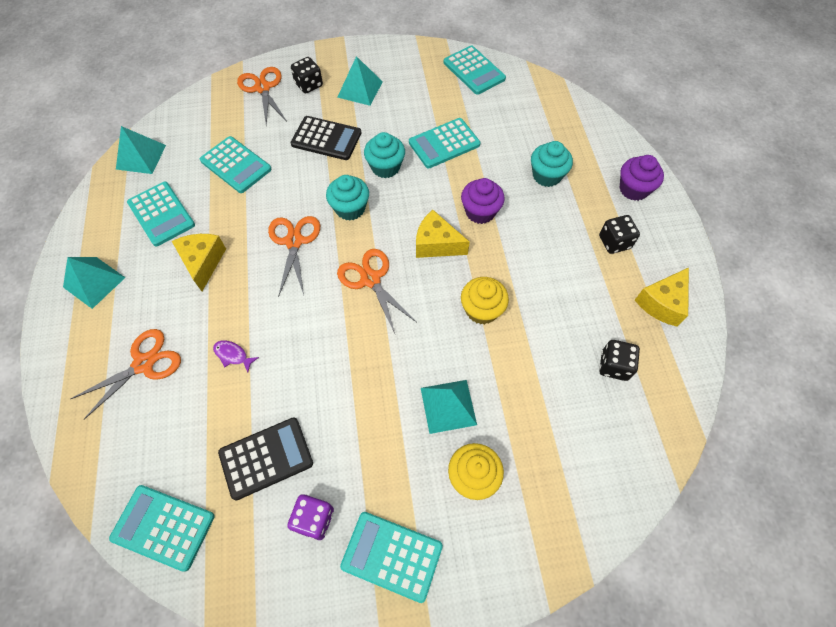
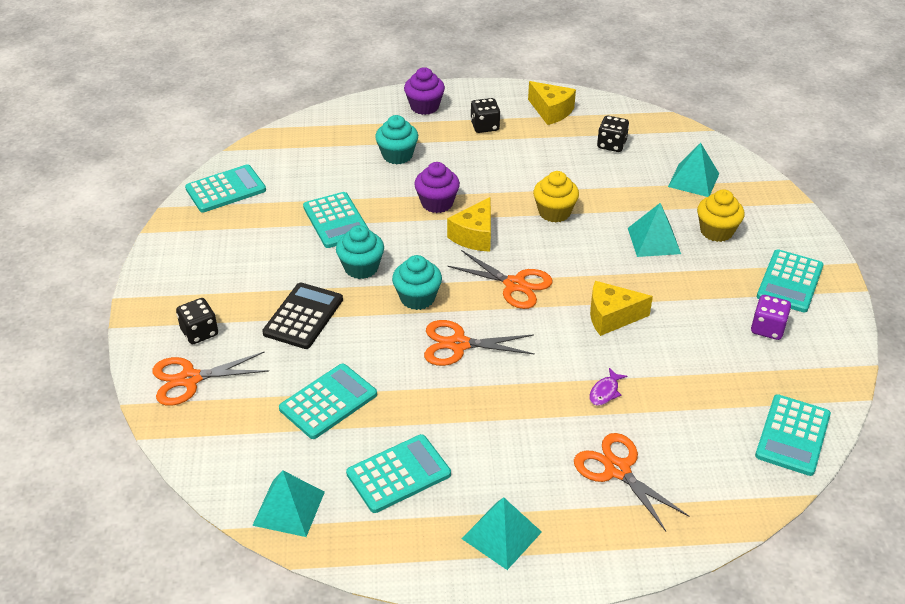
camera: 85 degrees left, 20 degrees down
(203, 262) = (480, 425): yellow cheese -> yellow cheese (611, 317)
(266, 458) = (715, 362): black calculator -> none
(360, 89) = (224, 285): turquoise pyramid -> turquoise pyramid (693, 180)
(370, 279) = (514, 285): orange scissors -> orange scissors turned 120 degrees counterclockwise

